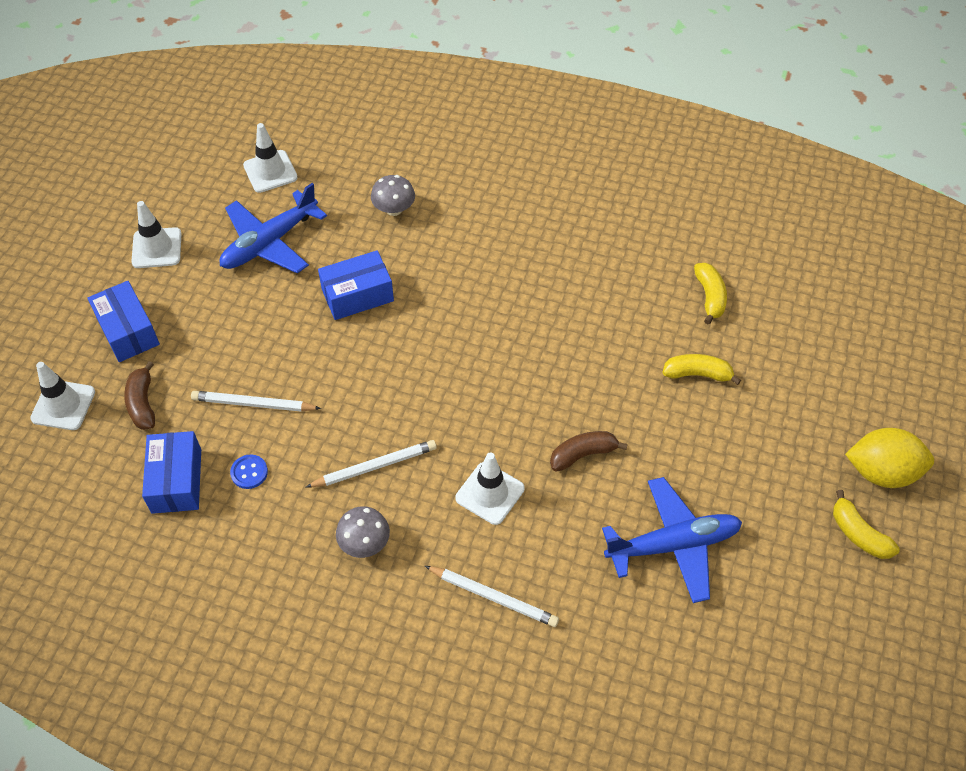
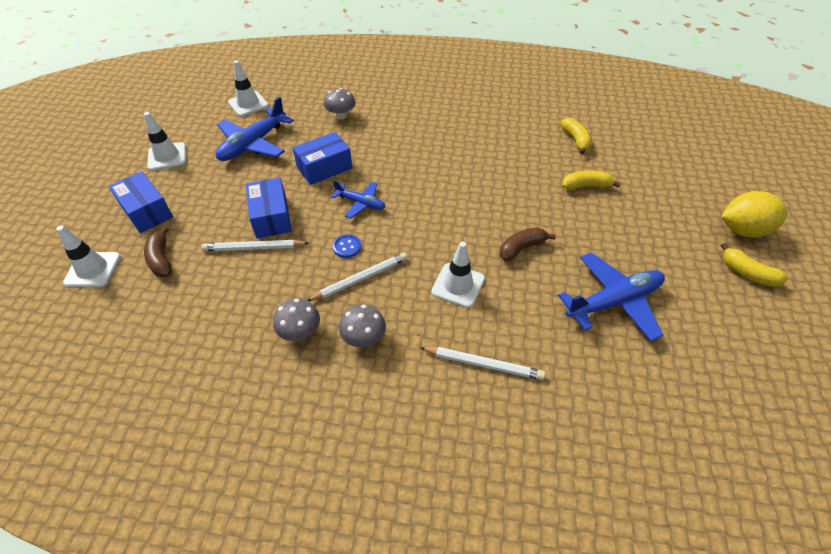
camera: 10 degrees left, 5 degrees down
(176, 481) = (194, 313): blue box -> blue box (271, 217)
(249, 472) = (257, 298): blue button -> blue button (347, 247)
(293, 524) = (300, 331): none -> grey mushroom
(395, 358) = (361, 203): none -> blue plane

